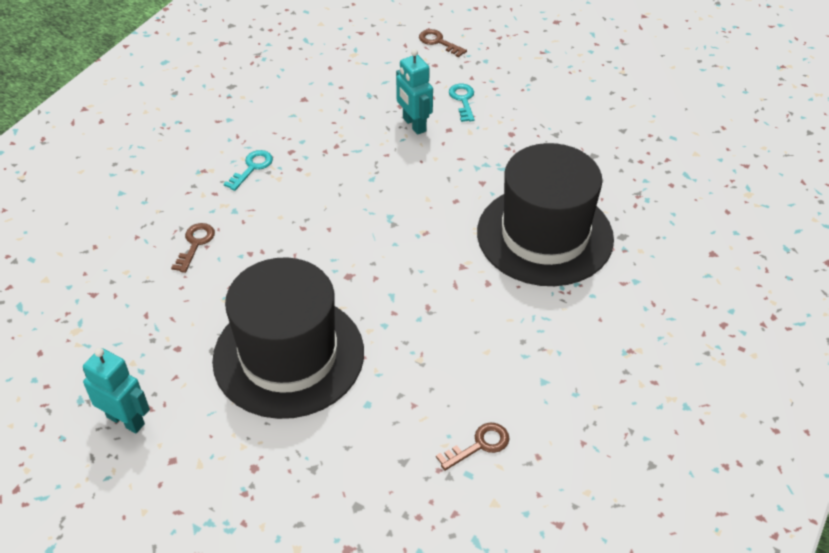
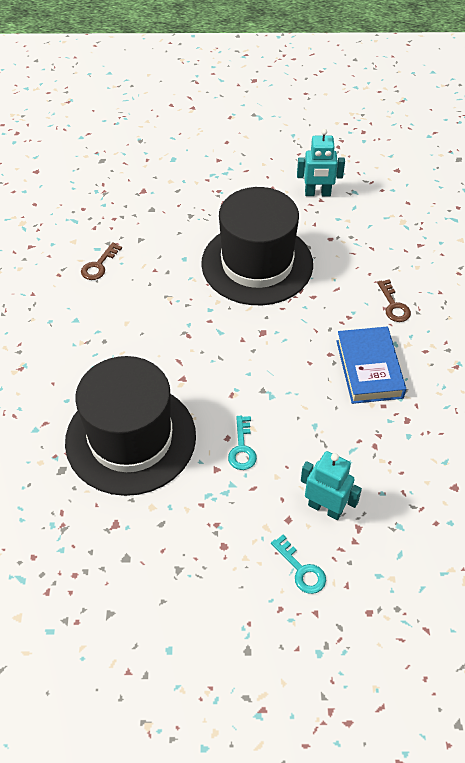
camera: 150 degrees right, 5 degrees up
(252, 168) = (421, 387): turquoise key -> turquoise key (242, 448)
(281, 200) = (369, 369): none -> blue book
(438, 42) = (394, 657): brown key -> none

